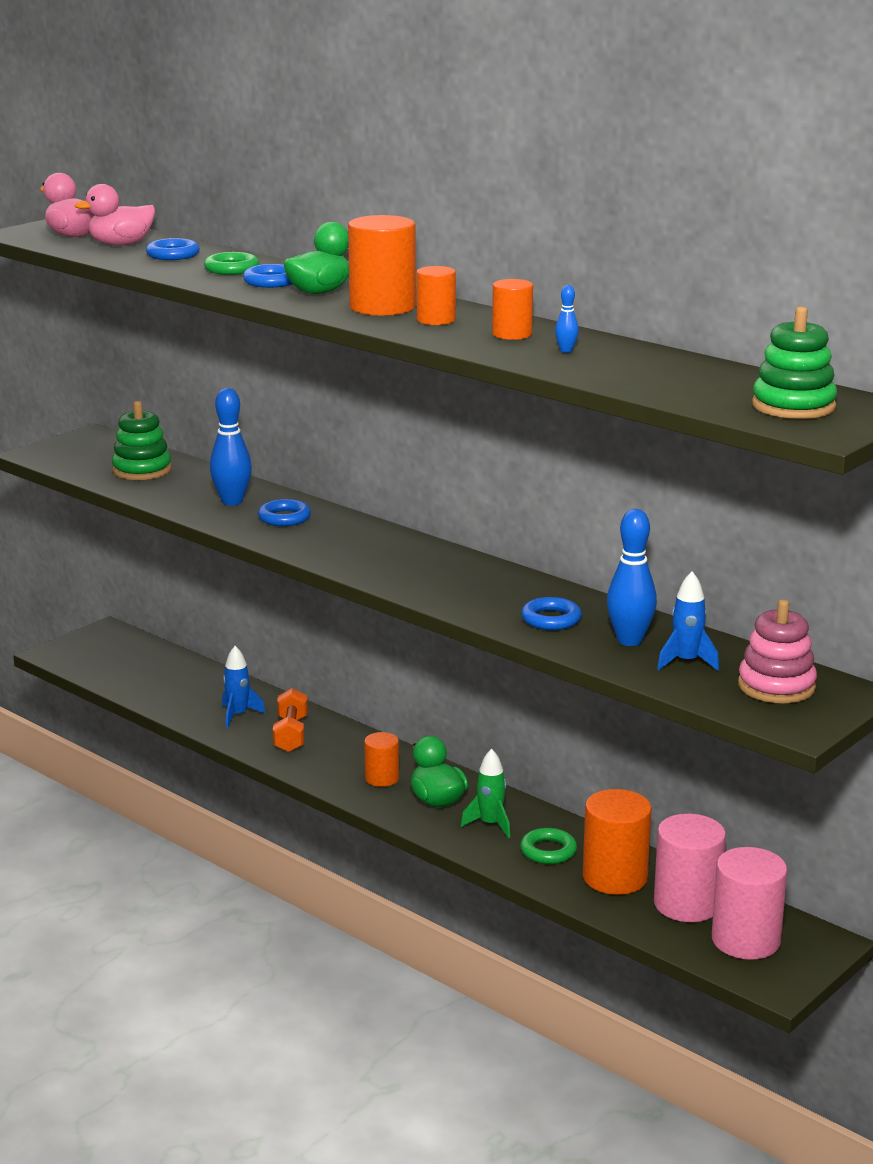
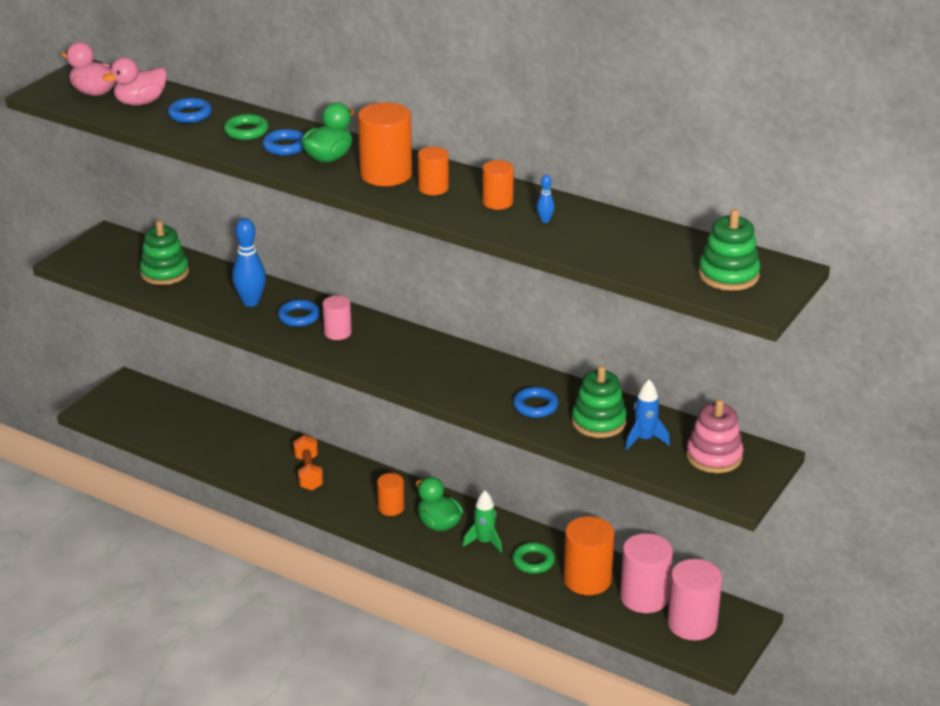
camera: 10 degrees left, 10 degrees up
(238, 715) = (261, 458): blue rocket -> none
(326, 535) = (337, 332): none -> pink cylinder
(629, 640) = (598, 422): blue bowling pin -> green stacking toy

